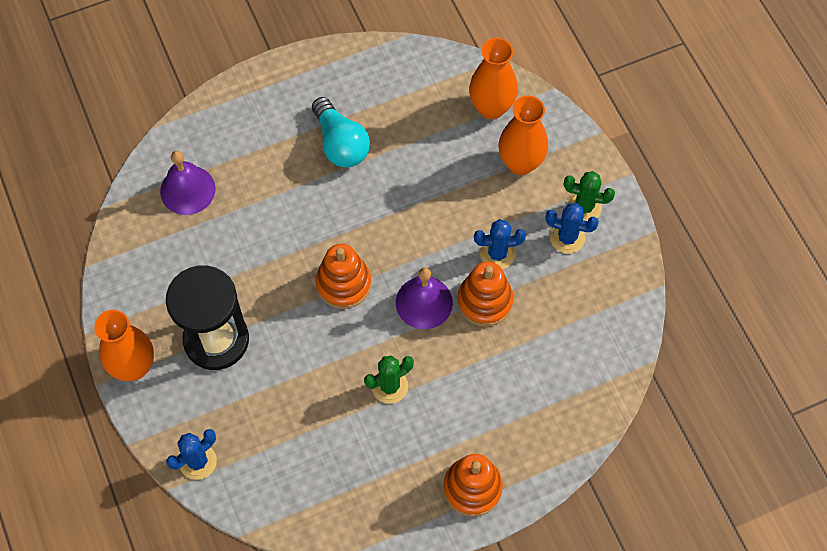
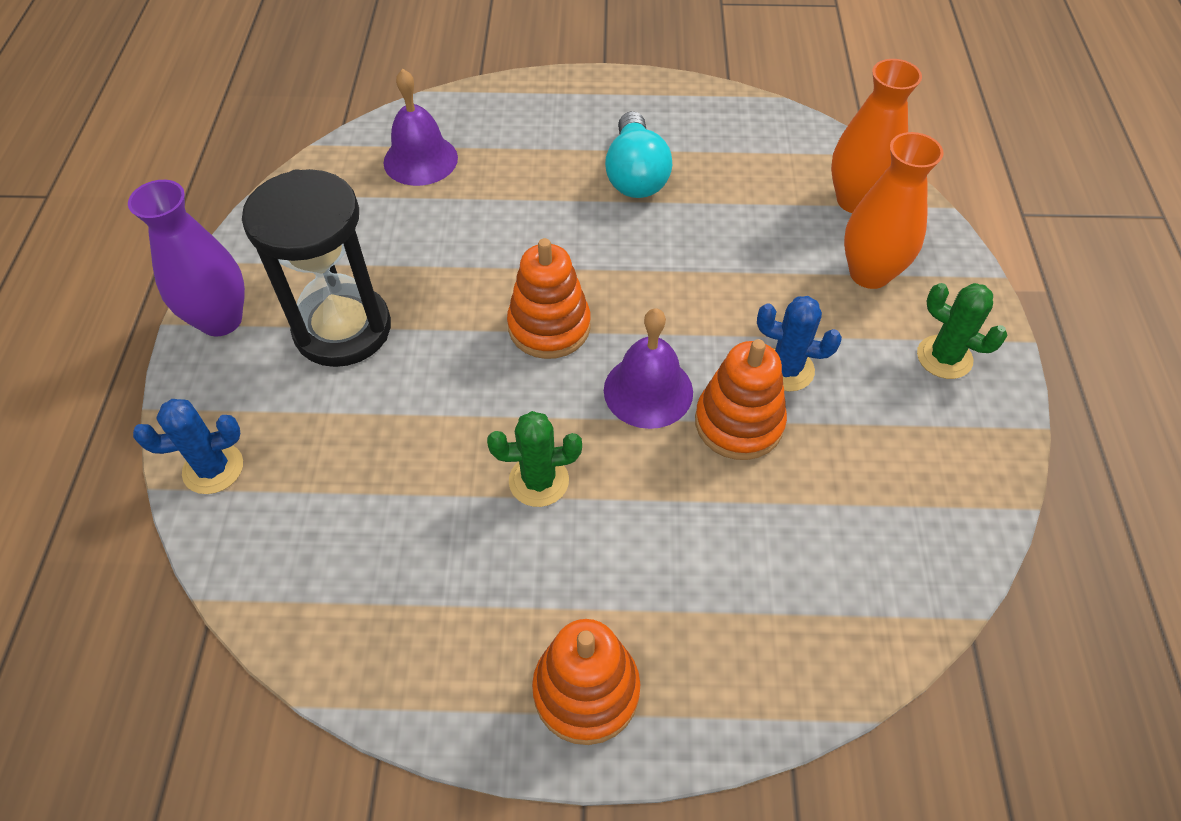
camera: 25 degrees right, 10 degrees down
(134, 367) = (221, 320): orange vase -> purple vase
(567, 238) = (902, 387): blue cactus -> none

